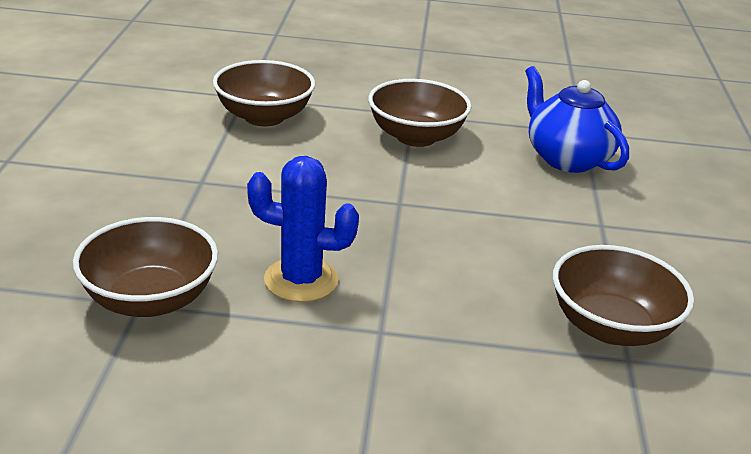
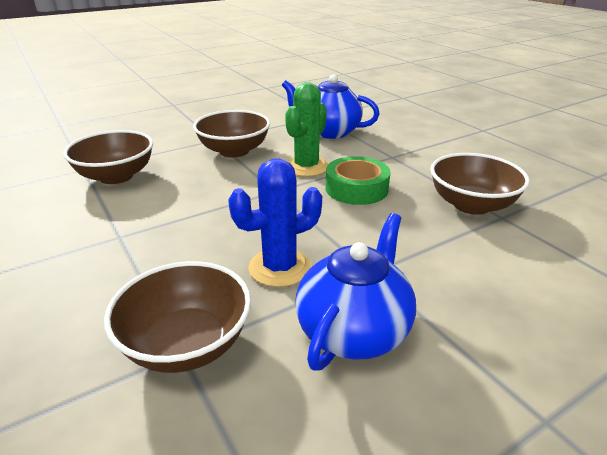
camera: 35 degrees left, 0 degrees up
(291, 368) = (354, 331): none -> blue teapot
(473, 191) = (306, 167): none -> green cactus
(495, 242) = (356, 188): none -> green tape

